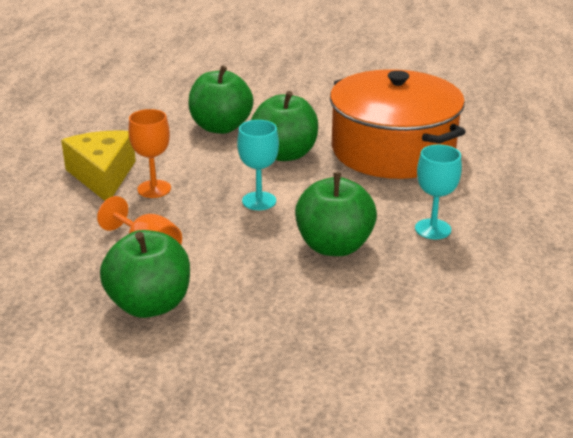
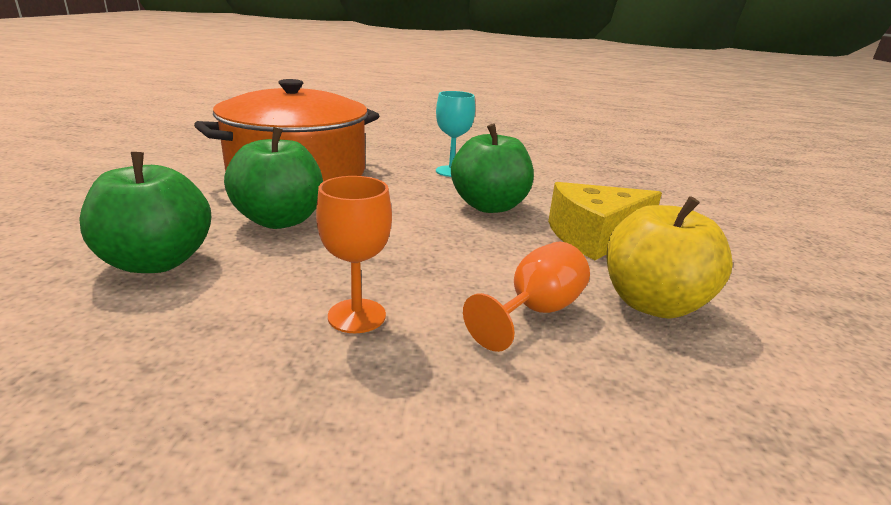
camera: 95 degrees left, 5 degrees down
(102, 176) = (289, 381): yellow cheese -> yellow cheese (594, 236)
(150, 305) = (652, 303): green apple -> yellow apple
(259, 201) = (400, 237): turquoise goblet -> none

